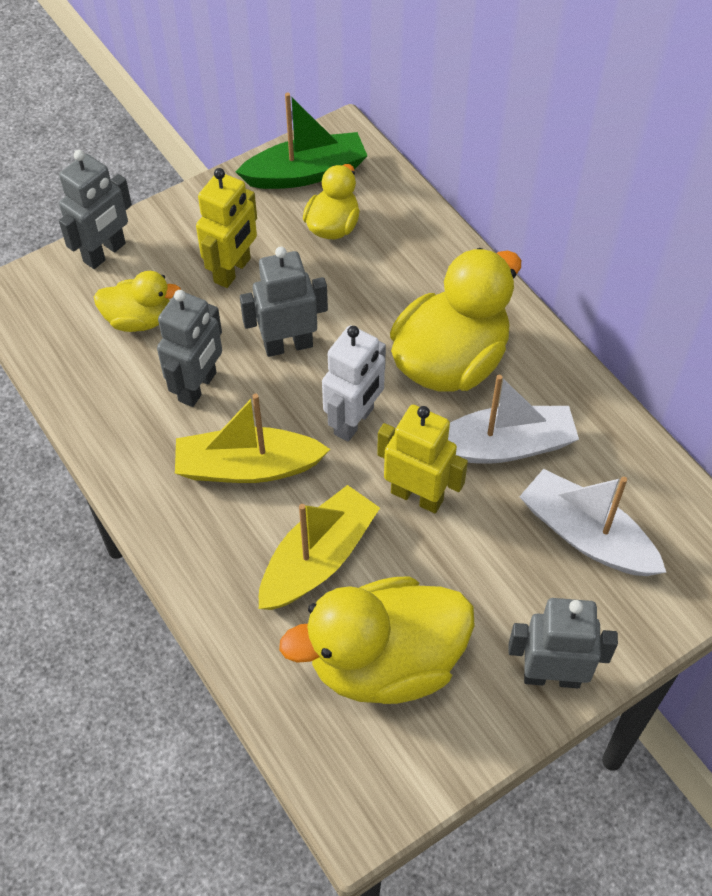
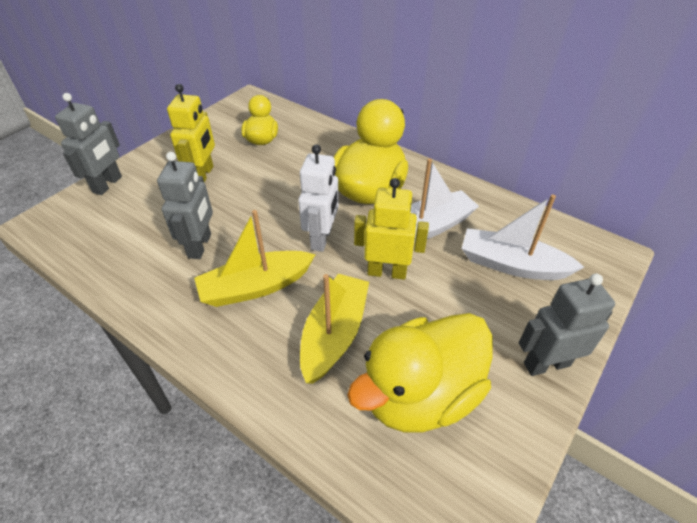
camera: 20 degrees left, 10 degrees down
(139, 320) = (143, 216): yellow duck -> none
(288, 345) = (257, 206): grey robot -> none
(306, 173) = (234, 118): green boat -> none

